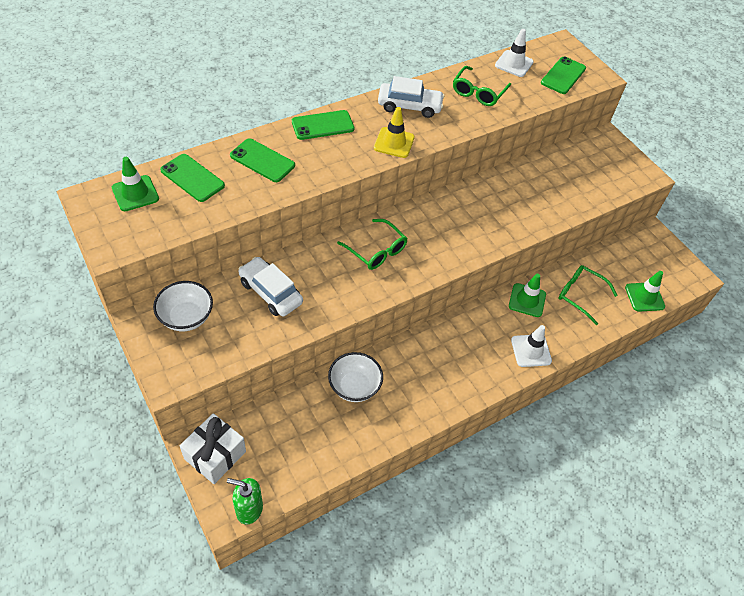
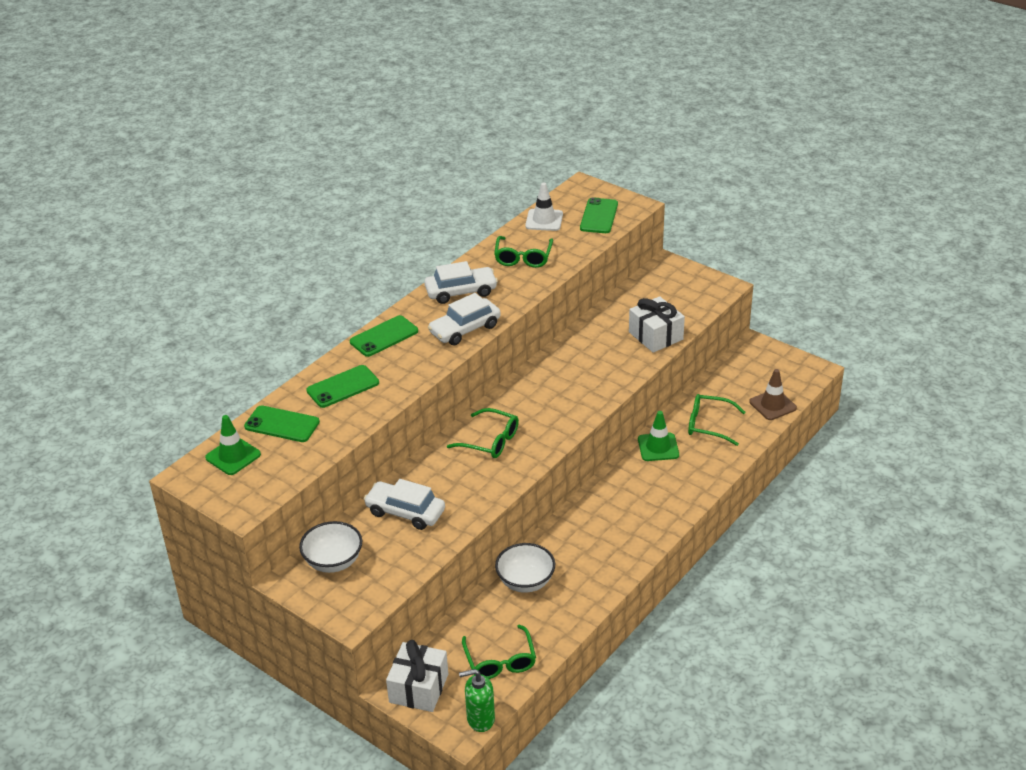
camera: 15 degrees left, 15 degrees down
(262, 160) = (343, 387): green phone -> green phone turned 45 degrees counterclockwise
(295, 456) = (500, 660): none -> green glasses
(394, 143) = (465, 329): yellow traffic cone -> white car
(531, 350) = (684, 490): white traffic cone -> none
(566, 201) = (656, 336): none -> white gift
(644, 297) = (772, 405): green traffic cone -> brown traffic cone

